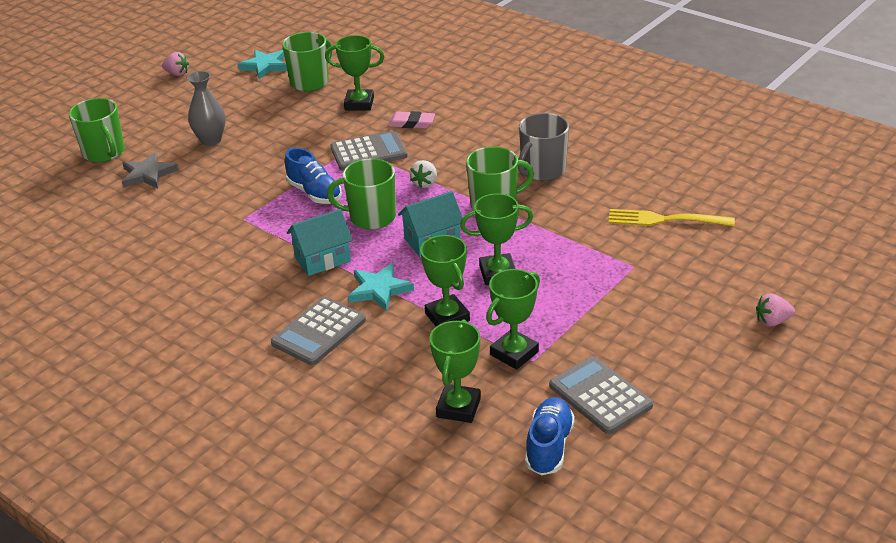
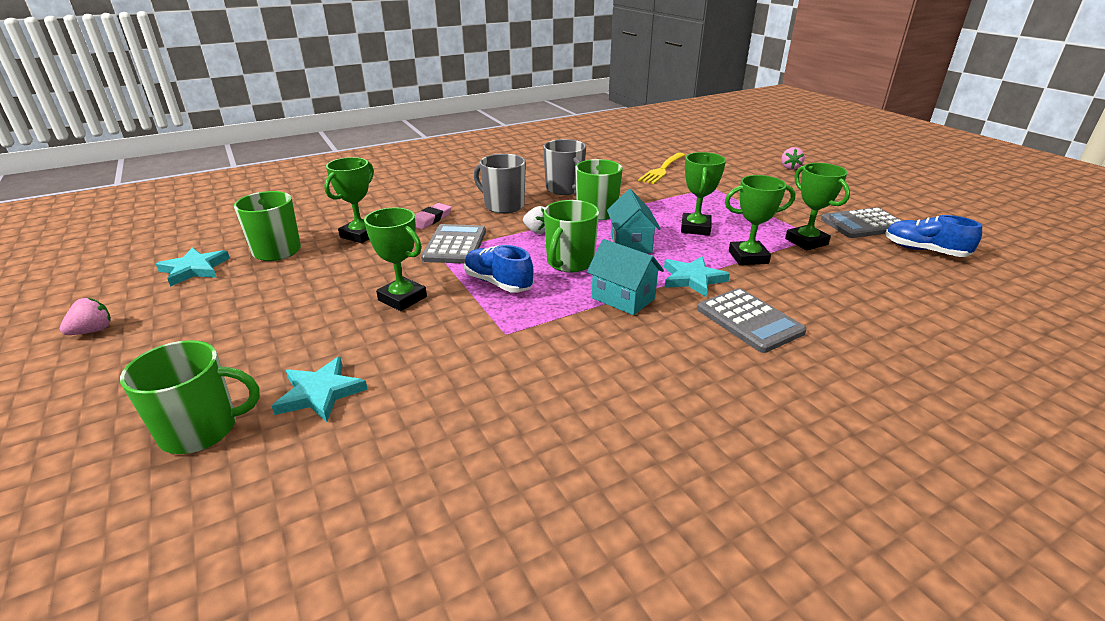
camera: 70 degrees left, 5 degrees down
(148, 174) = (320, 393): grey star -> turquoise star
(211, 140) = (303, 329): grey vase -> none
(314, 193) = (498, 283): blue shoe -> blue shoe turned 120 degrees counterclockwise
(322, 259) = (623, 298): turquoise house -> turquoise house turned 45 degrees counterclockwise
(458, 407) = (876, 275): green trophy -> green trophy (402, 298)
(470, 149) = (503, 206): none -> grey mug

